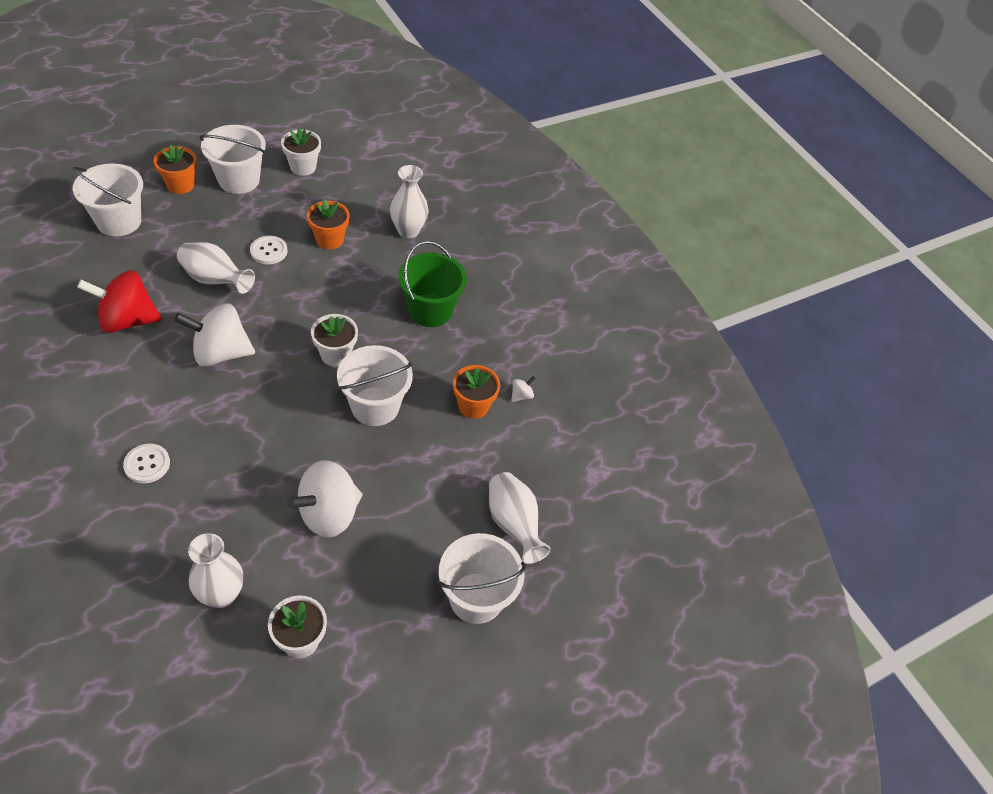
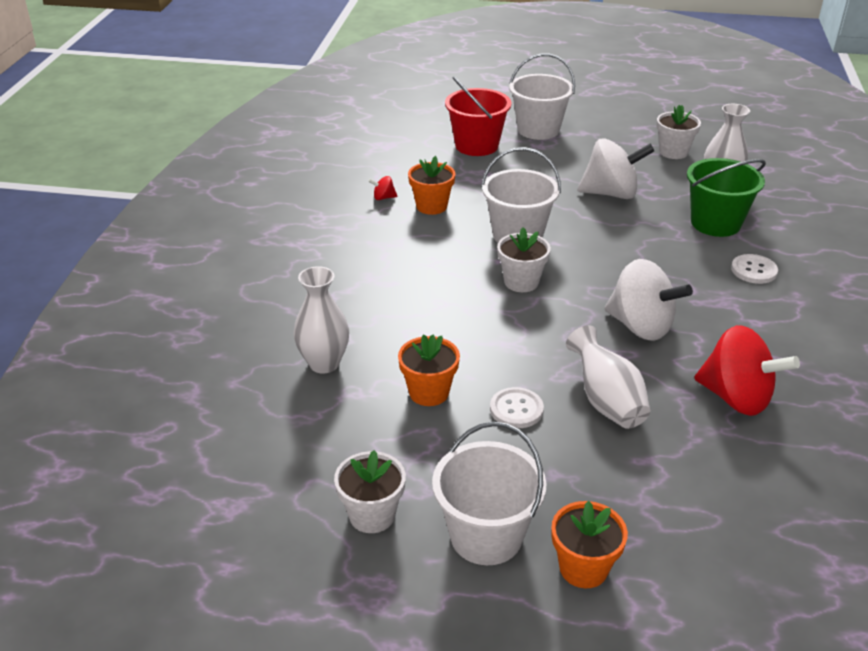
camera: 135 degrees left, 15 degrees down
(119, 221) = (708, 542): white bucket -> none
(430, 310) = (390, 281): green bucket -> green bucket (715, 223)
(513, 524) = (476, 145): white vase -> red bucket
(521, 395) = (383, 198): white spinning top -> red spinning top

